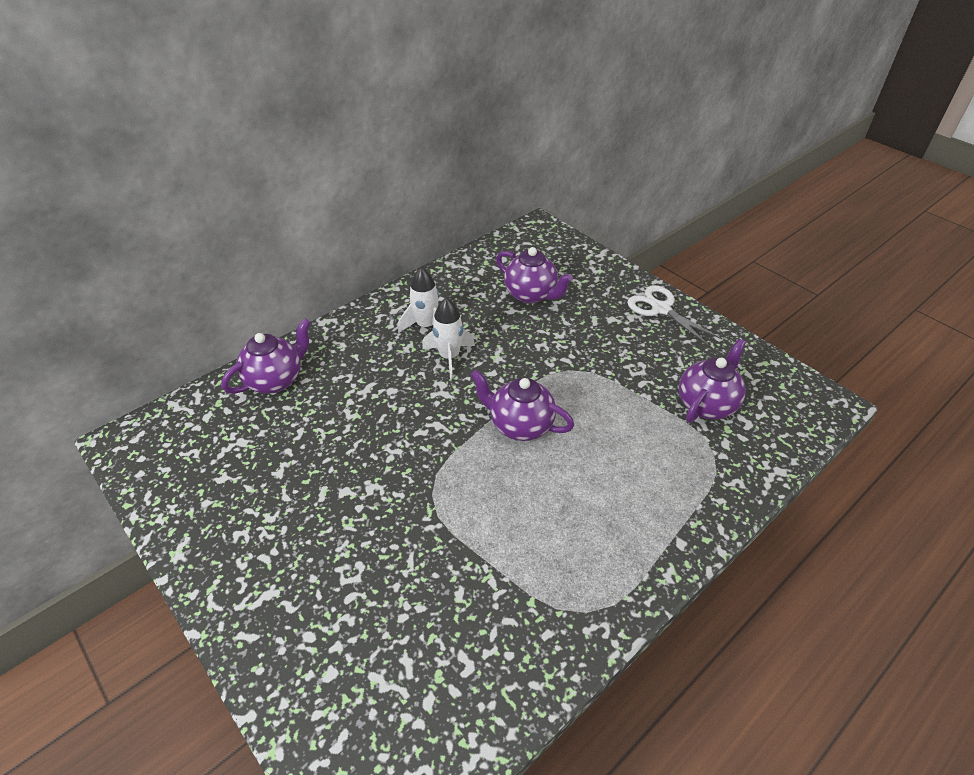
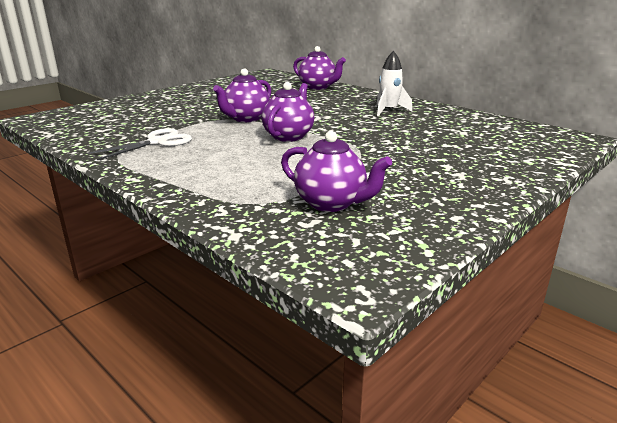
camera: 85 degrees right, 20 degrees down
(449, 357) = (357, 117): white rocket -> none
(531, 294) = (457, 137): purple teapot -> purple teapot (246, 119)
(661, 309) = (486, 188): white scissors -> white scissors (158, 142)

